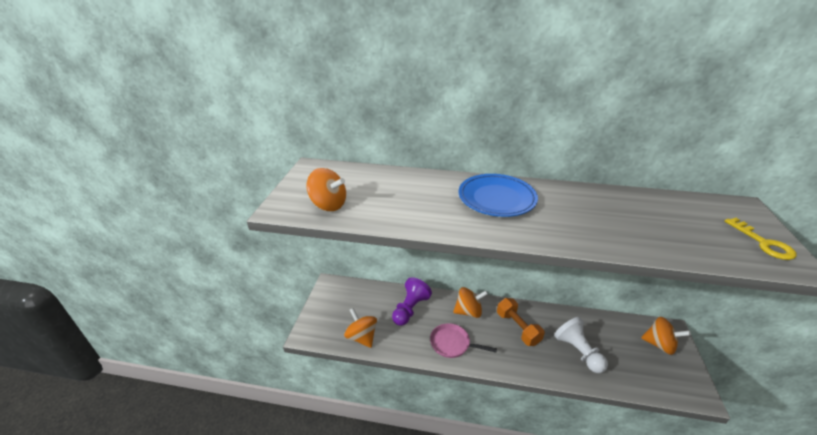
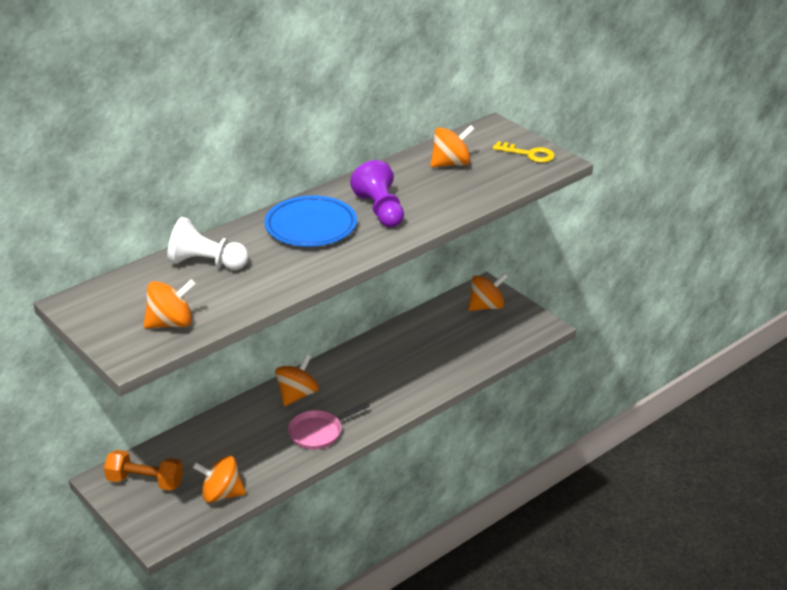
camera: 50 degrees left, 0 degrees up
(410, 309) = (235, 435): purple pawn -> purple pawn (380, 210)
(518, 328) = (360, 376): orange dumbbell -> orange dumbbell (145, 481)
(578, 352) = (431, 358): white pawn -> white pawn (206, 263)
(668, 213) = (451, 164): none -> orange spinning top

